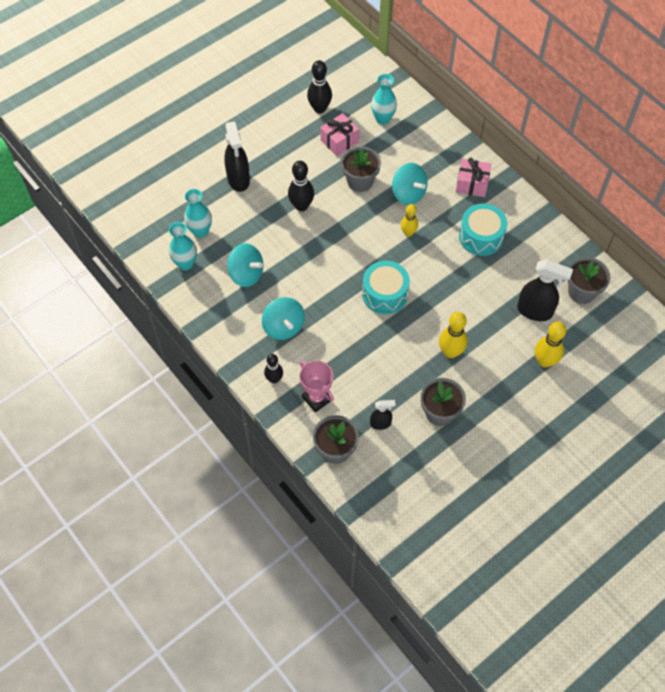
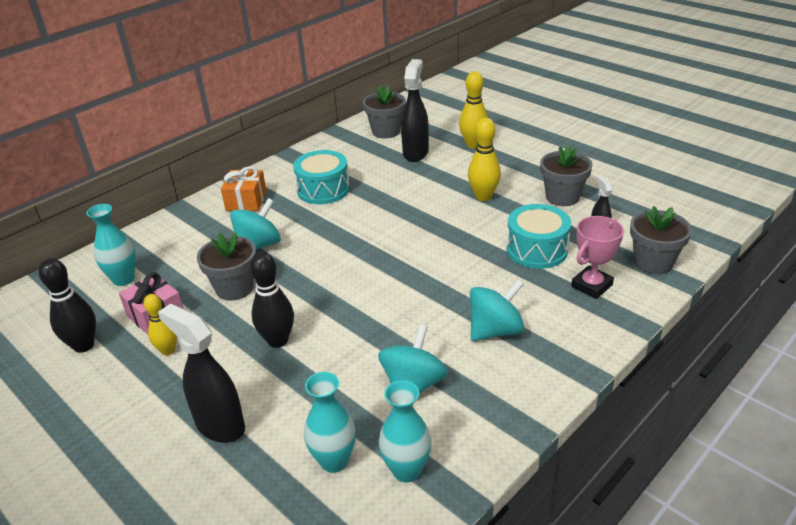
camera: 95 degrees left, 25 degrees down
(238, 179) = (220, 425): black spray bottle -> black spray bottle turned 120 degrees counterclockwise
(274, 379) = (582, 328): black bowling pin -> none
(385, 294) = (418, 248): turquoise drum -> turquoise drum (537, 250)
(408, 233) = (321, 239): yellow bowling pin -> yellow bowling pin (168, 350)
(472, 184) = (246, 201): pink gift -> orange gift

